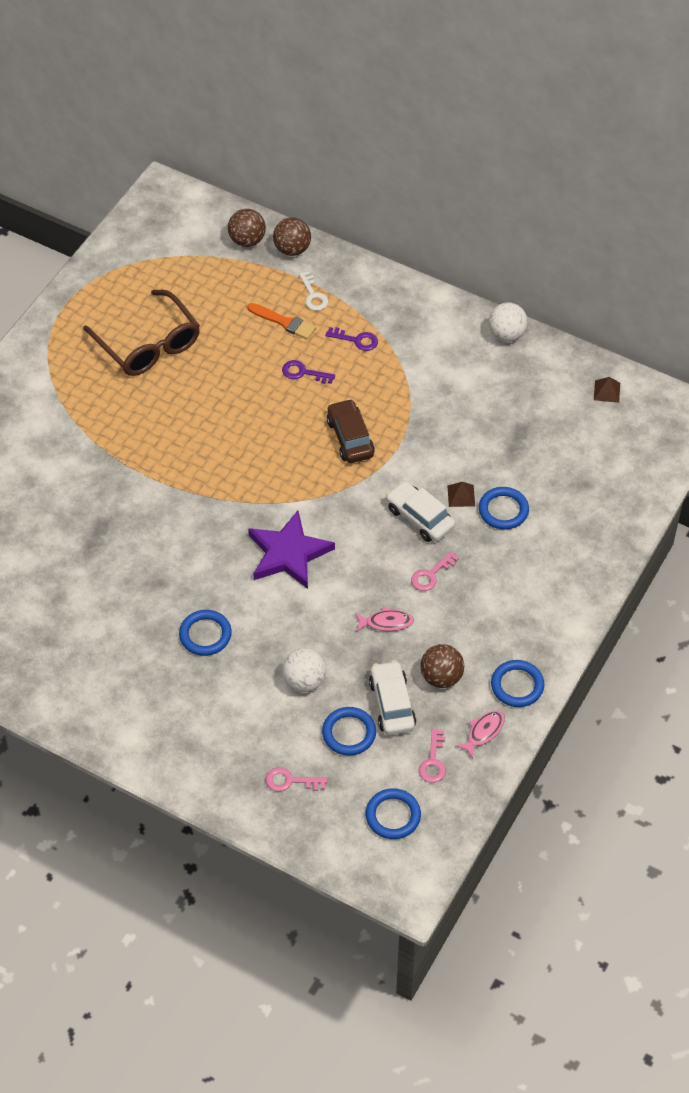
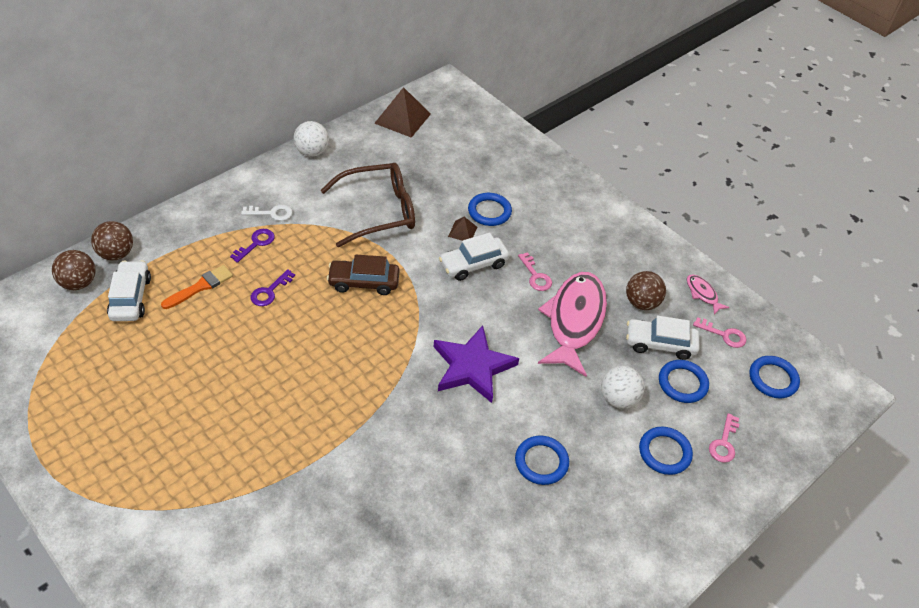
camera: 75 degrees left, 5 degrees down
(148, 344) = (153, 403): brown glasses -> brown glasses (378, 211)
(248, 281) = (130, 298): none -> white car
(313, 295) = (183, 256): white key -> white key (272, 213)
(386, 622) = (574, 321): pink fish -> pink fish, size x2.37
(517, 685) = (663, 259): blue ring -> blue ring (664, 452)
(607, 391) = (402, 118): brown pyramid -> brown pyramid, size x1.98

